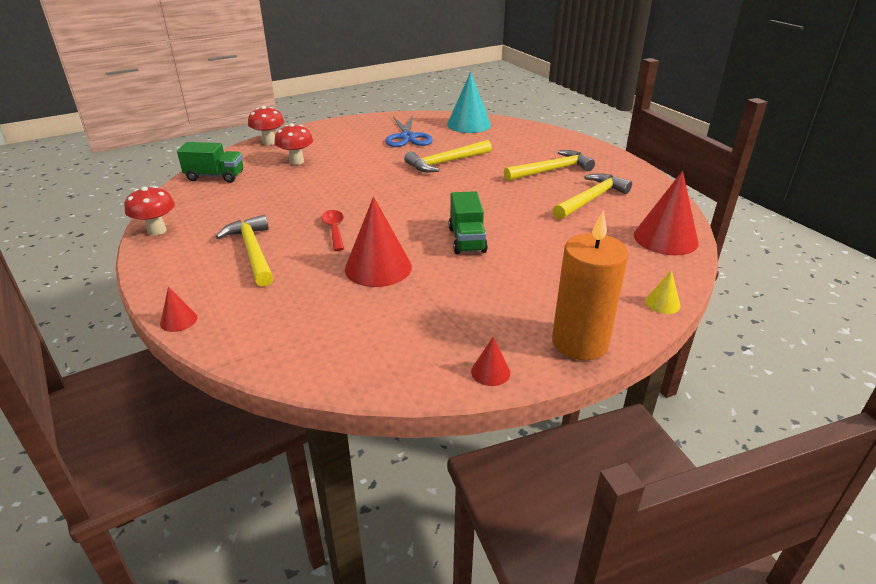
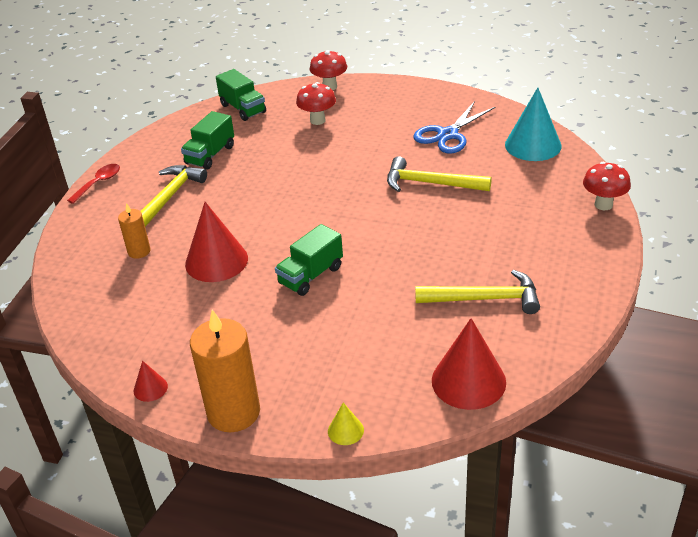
camera: 50 degrees right, 5 degrees up
(157, 230) = (145, 145): red mushroom -> red mushroom (603, 204)
(178, 320) = (65, 229): red cone -> none
(239, 212) = (210, 155): none -> green truck
(293, 296) = (139, 251): none -> orange candle
(334, 230) = (241, 208): red spoon -> red spoon (99, 183)
(551, 170) = (509, 245): yellow hammer -> none

